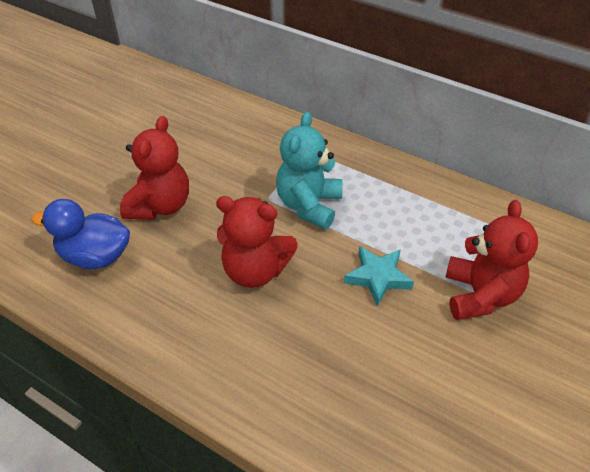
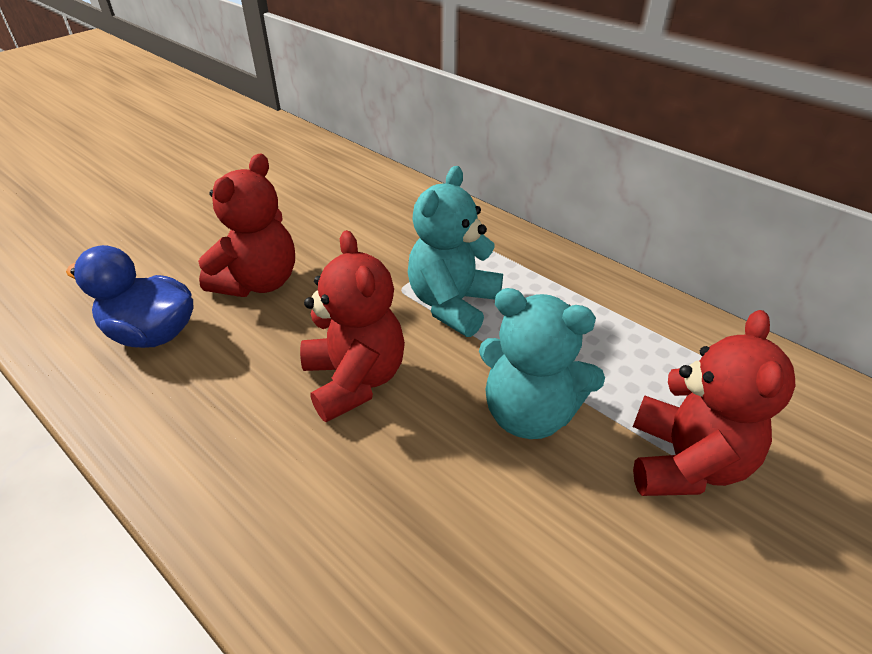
camera: 10 degrees right, 5 degrees down
(255, 271) = (355, 380): red teddy bear -> red teddy bear turned 135 degrees counterclockwise
(378, 277) = (529, 413): turquoise star -> turquoise teddy bear

